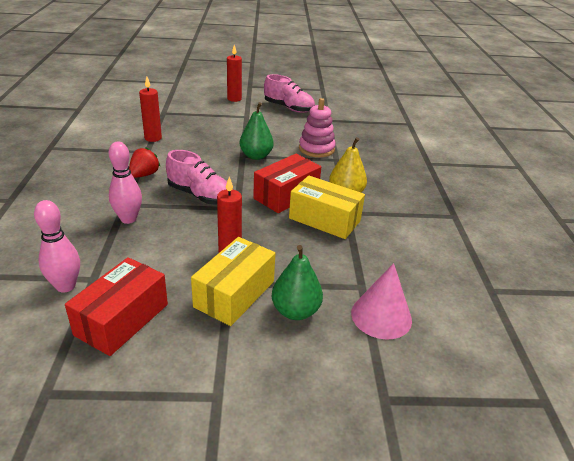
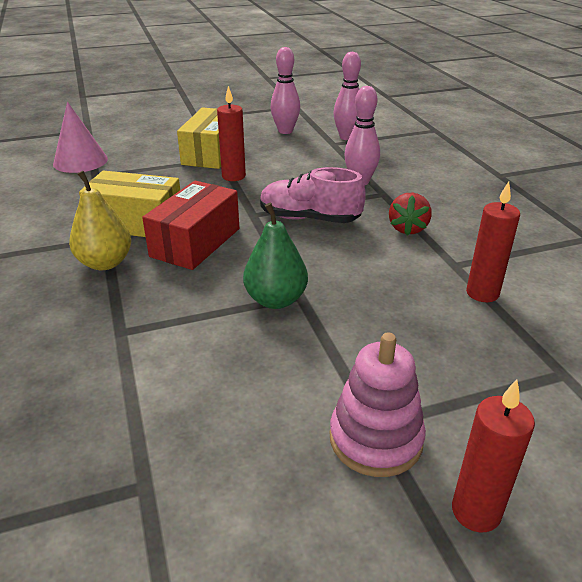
camera: 165 degrees right, 0 degrees up
(122, 319) = (285, 131): red box -> pink bowling pin
(289, 108) = (283, 515): pink shoe -> none
(295, 311) = (156, 153): green pear -> none
(316, 149) = (164, 350): pink stacking toy -> pink stacking toy (375, 439)

